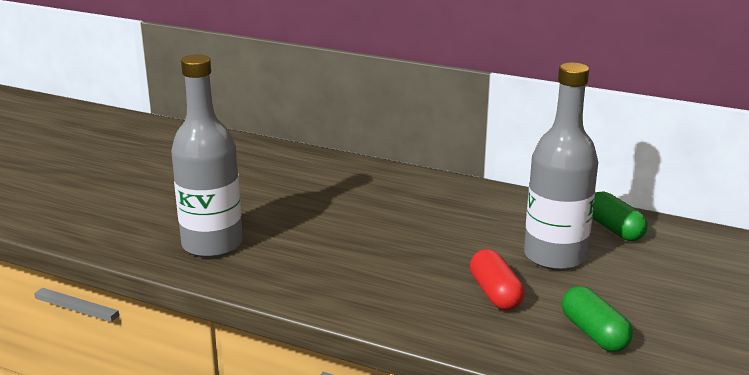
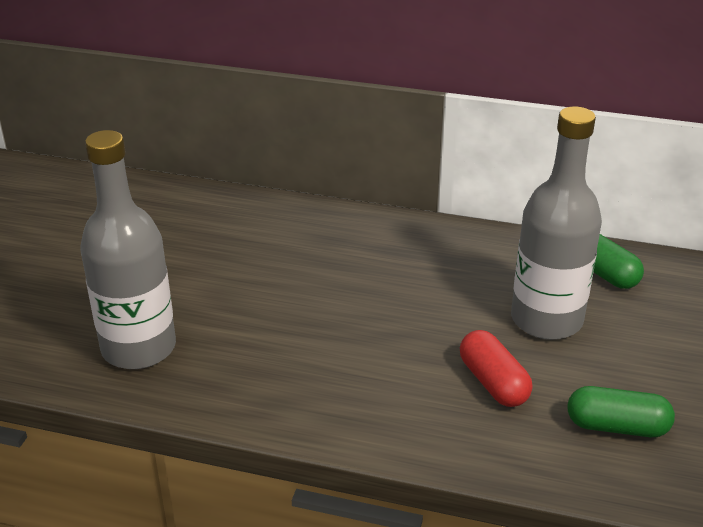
camera: 10 degrees left, 10 degrees up
(594, 333) = (617, 427): green capsule -> green capsule turned 45 degrees counterclockwise

